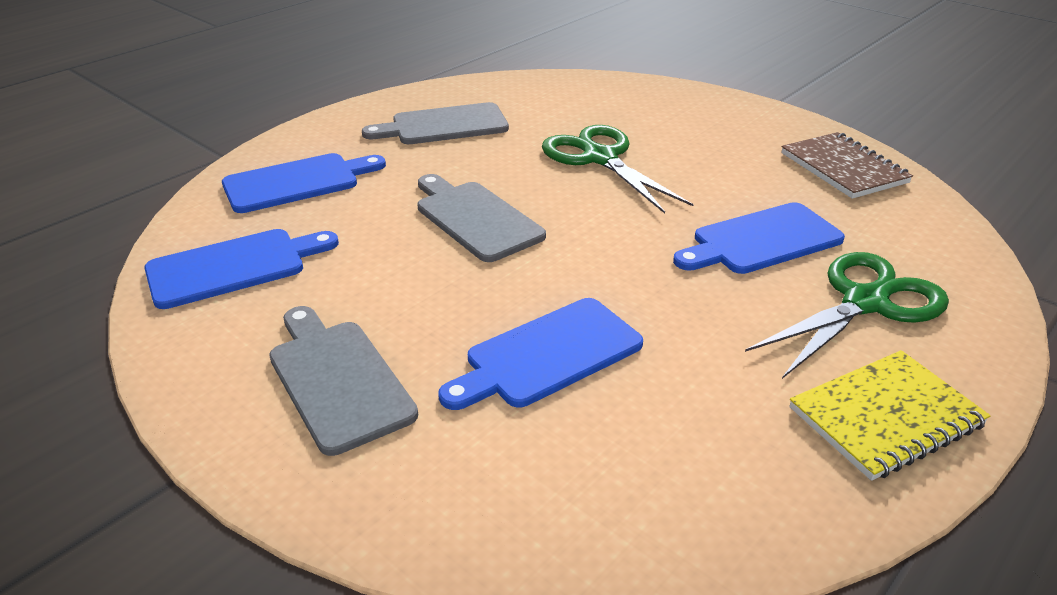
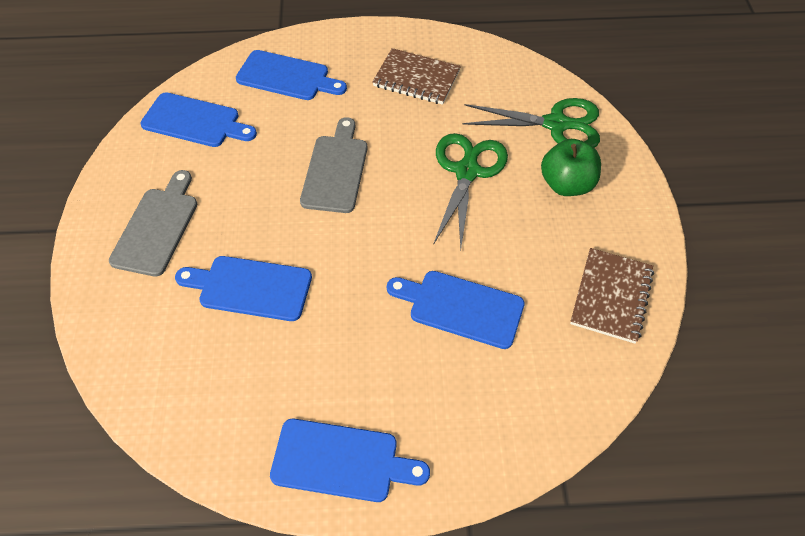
camera: 45 degrees right, 20 degrees up
(444, 125) = (416, 79): grey cutting board -> brown notebook
(690, 127) = (566, 184): none -> green apple
(865, 302) = (446, 395): green scissors -> green scissors (556, 124)
(886, 417) = (341, 461): yellow notebook -> blue cutting board

